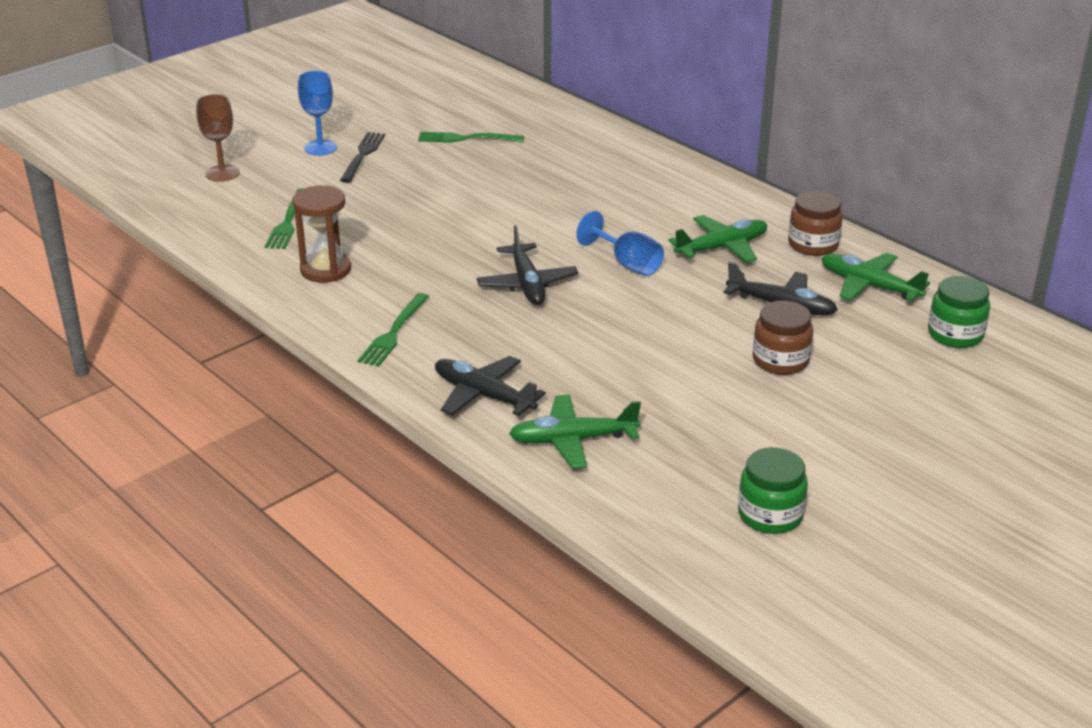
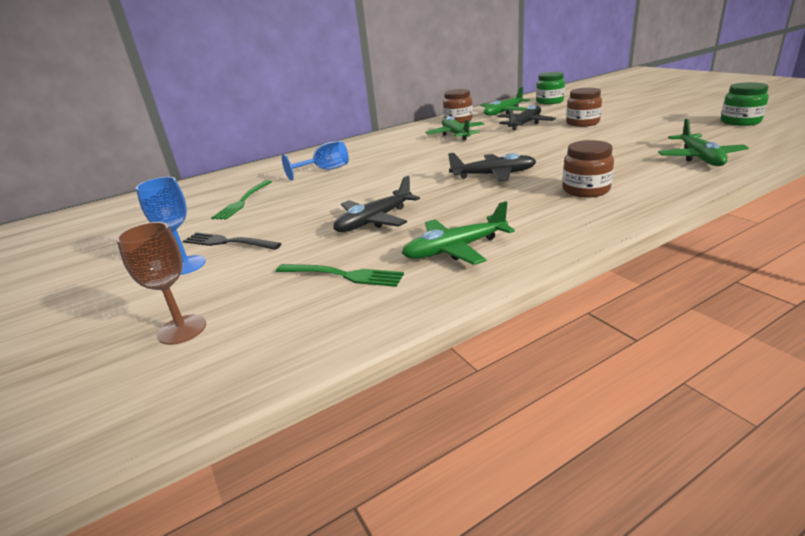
camera: 75 degrees left, 5 degrees down
(325, 270) = (455, 249): brown hourglass -> green plane
(394, 333) = (573, 214): green fork -> none
(463, 344) = (585, 190): none -> brown jar
(484, 395) = (658, 181): black plane -> black plane (375, 220)
(627, 264) = (470, 152): blue goblet -> blue goblet (325, 170)

